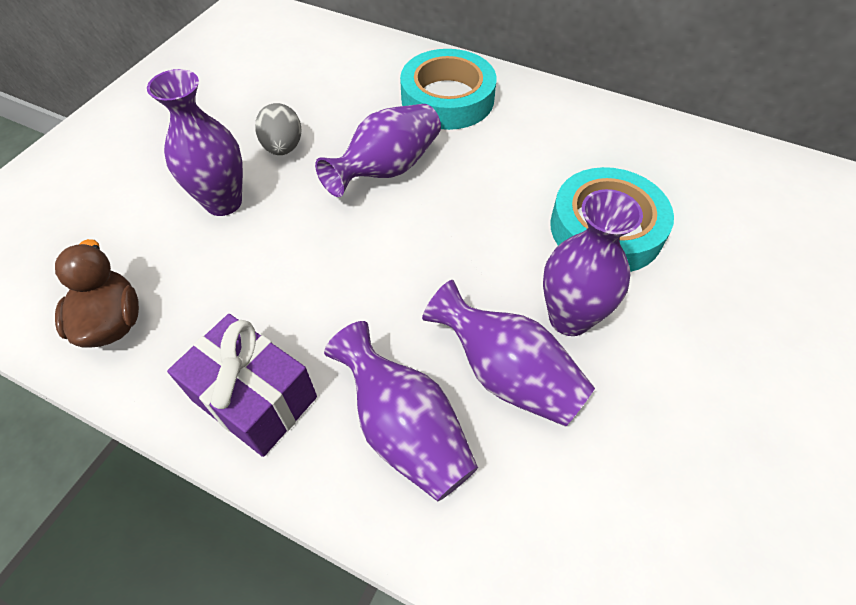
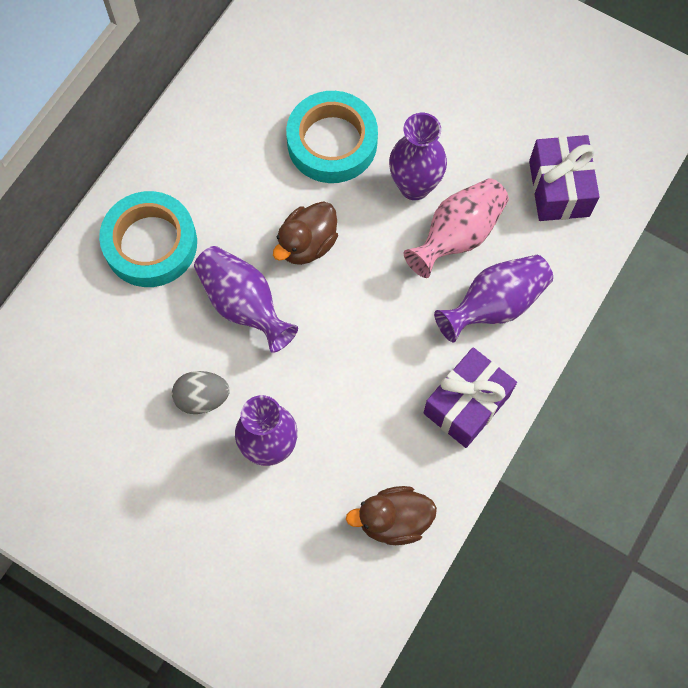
camera: 85 degrees left, 15 degrees up
(466, 215) = (307, 244): none -> brown duck
(507, 374) = (458, 235): purple vase -> pink vase
(620, 523) = (559, 188): none -> purple gift

